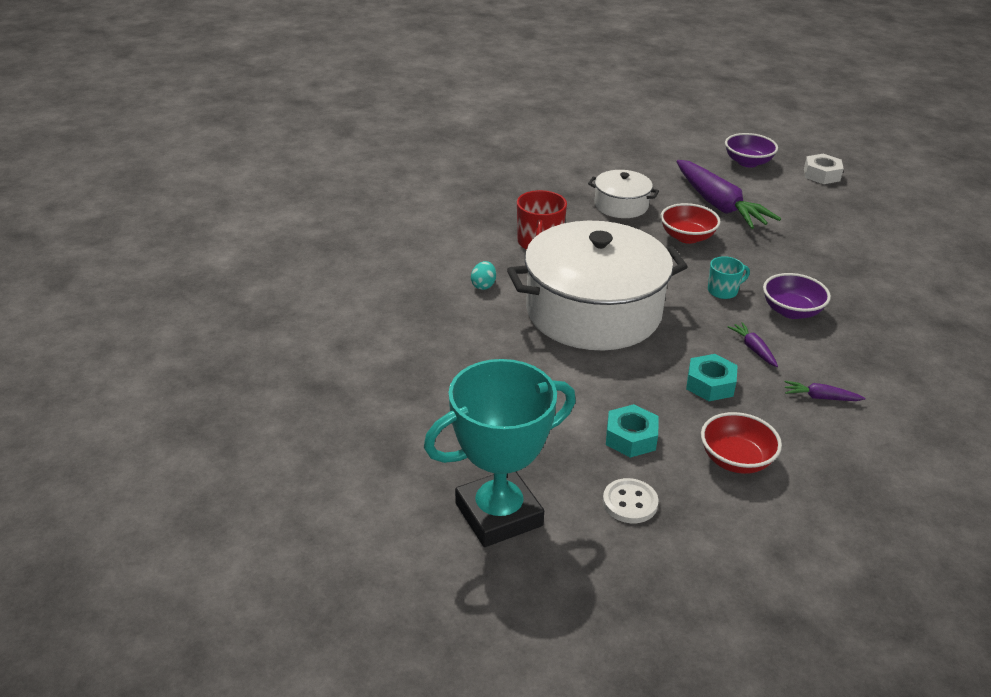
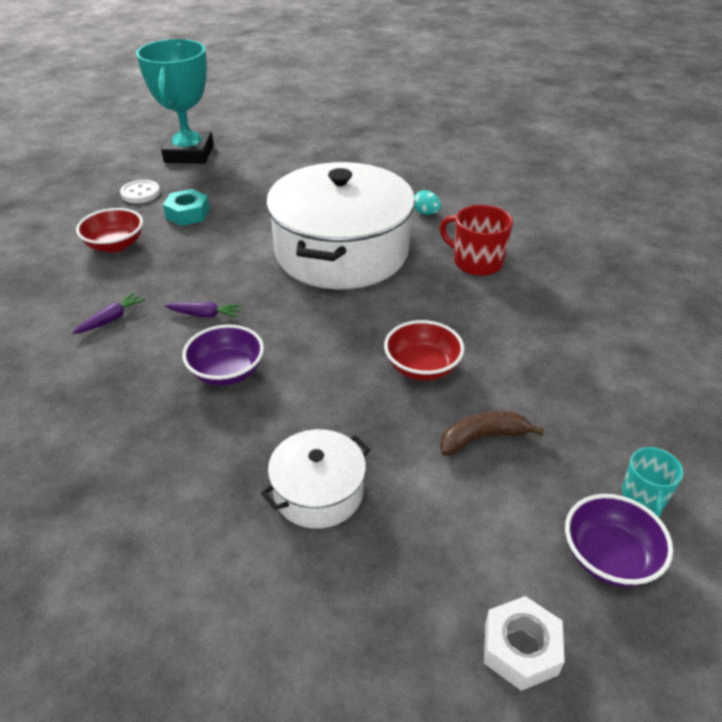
camera: 120 degrees right, 5 degrees up
(621, 205) = (527, 347): white pot -> white pot (318, 492)
(710, 384) = (194, 270): turquoise nut -> none
(719, 205) = (483, 438): purple carrot -> brown banana
(723, 291) = (302, 342): turquoise mug -> turquoise mug (644, 496)

